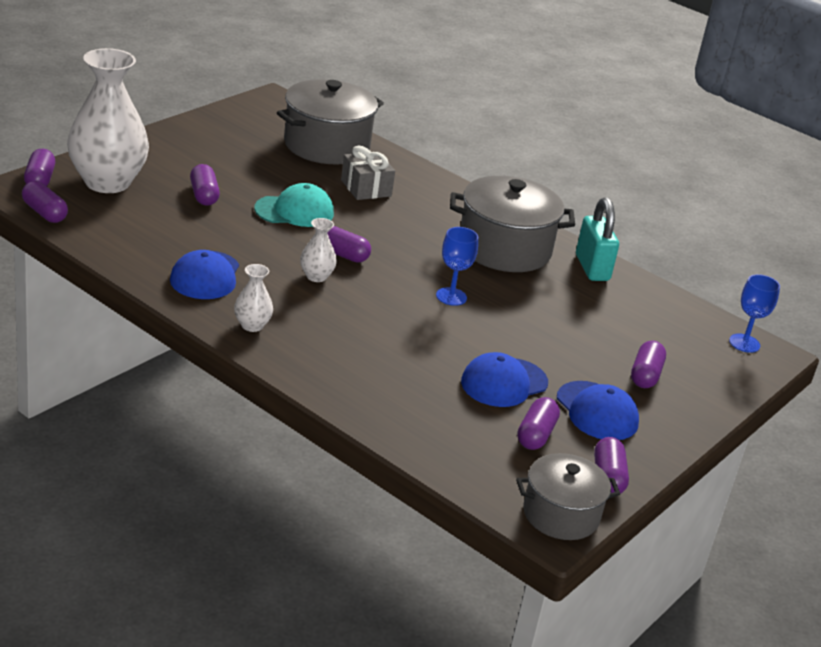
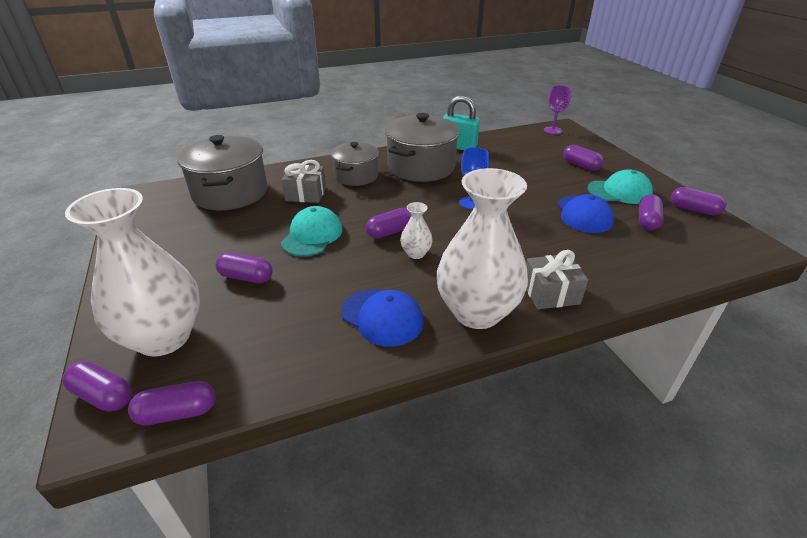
camera: 55 degrees left, 5 degrees up
(252, 325) = (477, 312): white vase -> white vase, size x2.32
(317, 367) = (550, 293): none -> grey gift
(535, 435) = (647, 221): purple capsule -> purple capsule turned 60 degrees clockwise
(561, 515) = (741, 239): grey pot -> grey pot (356, 176)
(597, 411) = (619, 192): blue cap -> turquoise cap
(744, 343) = (552, 130): blue goblet -> purple goblet

